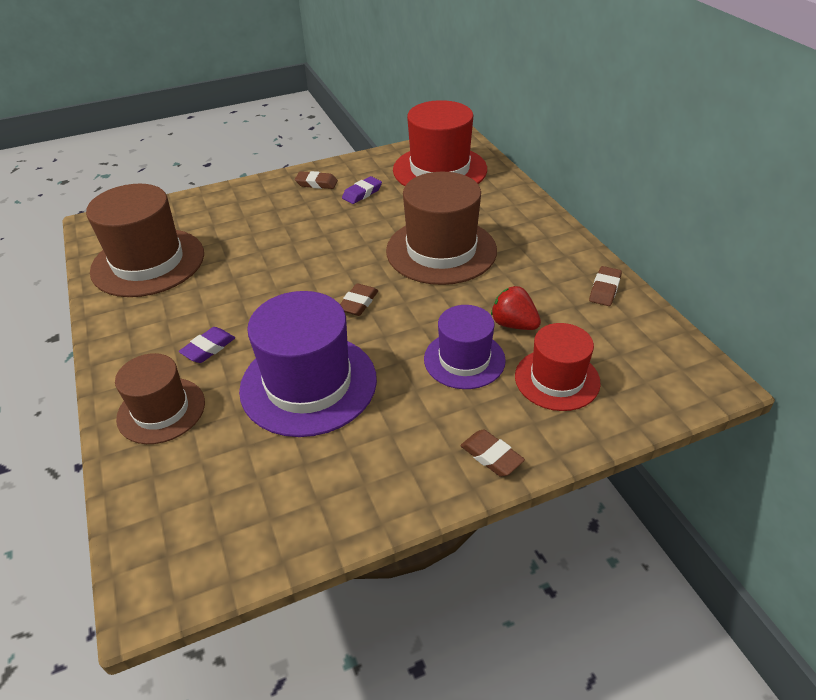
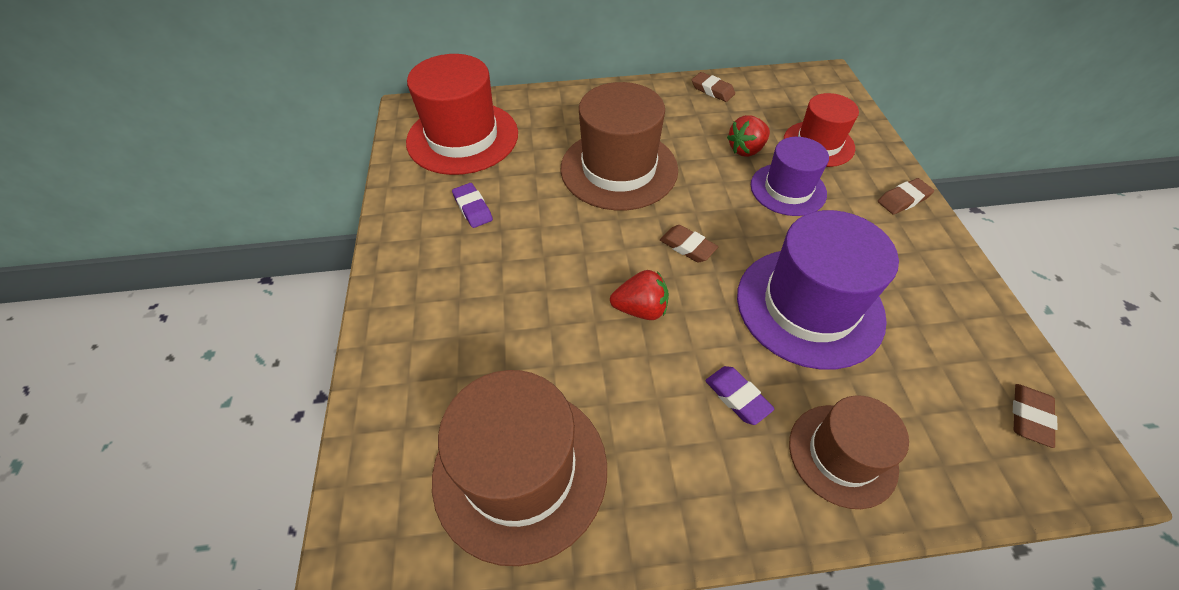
camera: 75 degrees left, 10 degrees up
(283, 288) = (640, 309): none -> red strawberry
(316, 183) = (421, 247): brown eraser -> brown eraser (1029, 417)

